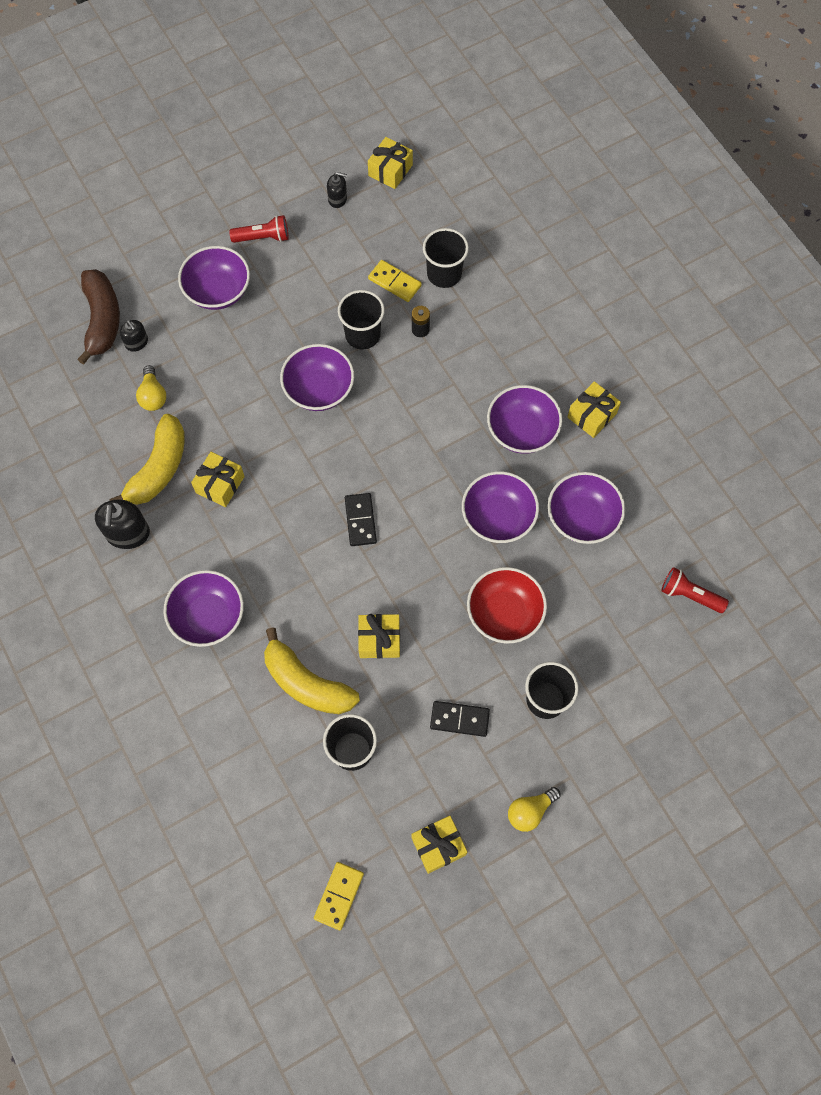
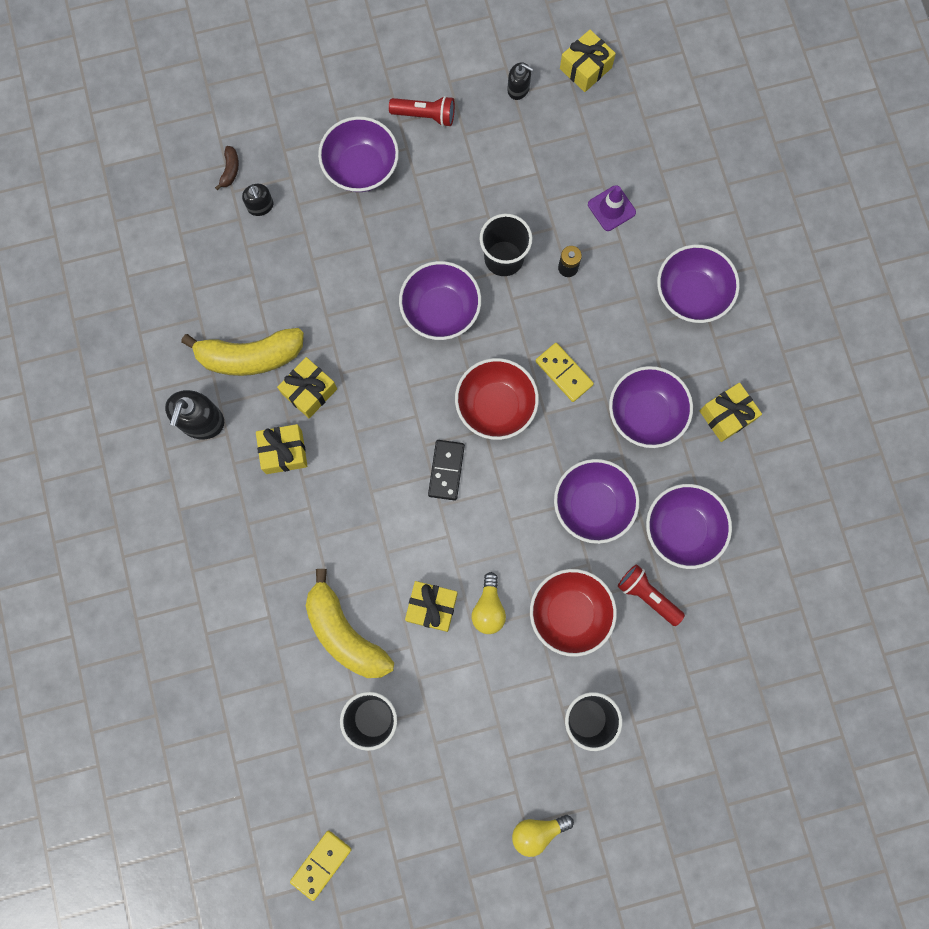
camera: 15 degrees right, 10 degrees up
(102, 320) = (230, 170): brown banana -> brown banana, size x0.41
(153, 395) = (263, 272): yellow light bulb -> yellow light bulb (488, 608)
(159, 468) = (250, 356): yellow banana -> yellow banana turned 45 degrees clockwise
(208, 616) = (262, 534): purple bowl -> purple bowl (691, 294)
(389, 456) = (495, 406): none -> red bowl
(395, 282) = (555, 205): yellow domino -> yellow domino (564, 373)
(438, 846) = (434, 841): yellow gift -> yellow gift (284, 452)
(444, 274) = (611, 208): black cup -> purple traffic cone
(459, 719) = (492, 715): black domino -> none
(689, 595) = (772, 646): red flashlight -> red flashlight (647, 596)

